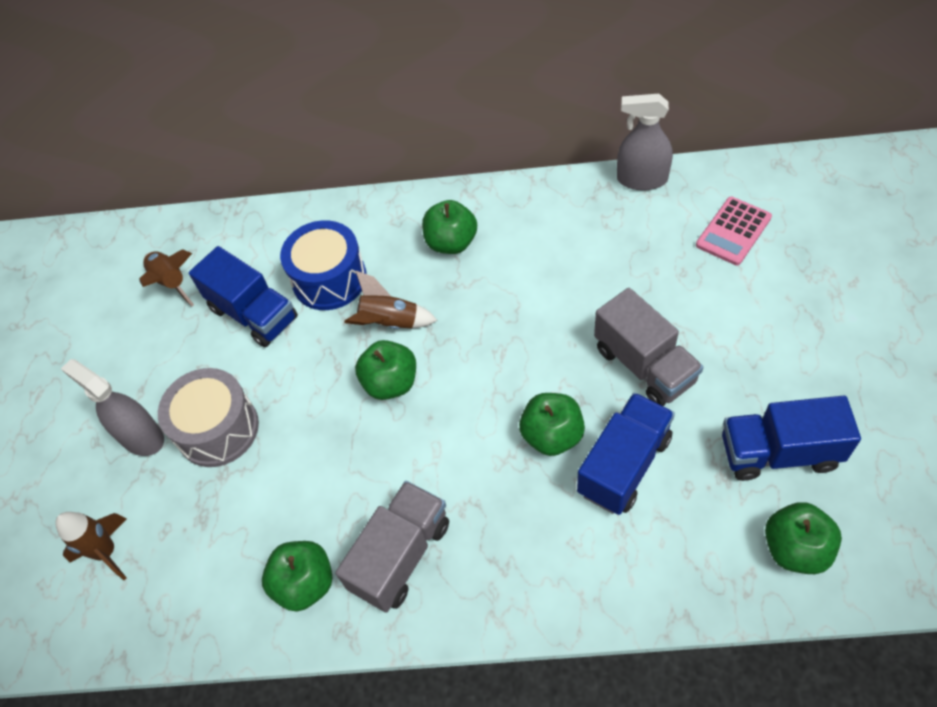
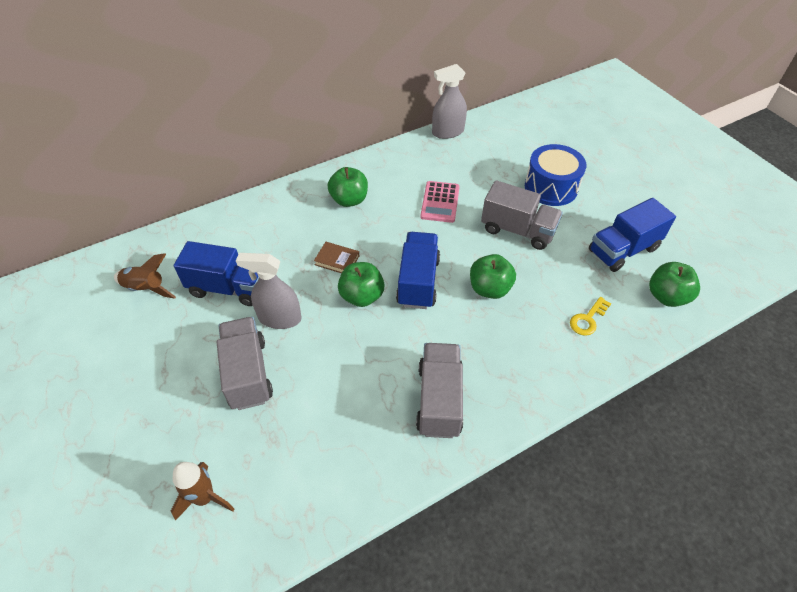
camera: 35 degrees left, 5 degrees down
(141, 437) = (185, 403): grey spray bottle -> grey spray bottle (279, 318)
(218, 429) = (247, 373): grey drum -> grey truck
(305, 584) = (382, 448): green apple -> none
(329, 279) = (275, 247): blue drum -> blue drum (551, 187)
(389, 323) = (337, 260): brown rocket -> brown book
(624, 465) = (543, 289): blue truck -> blue truck (418, 281)
(655, 533) = (587, 319): none -> yellow key
(733, 231) = (519, 145): pink calculator -> pink calculator (440, 202)

